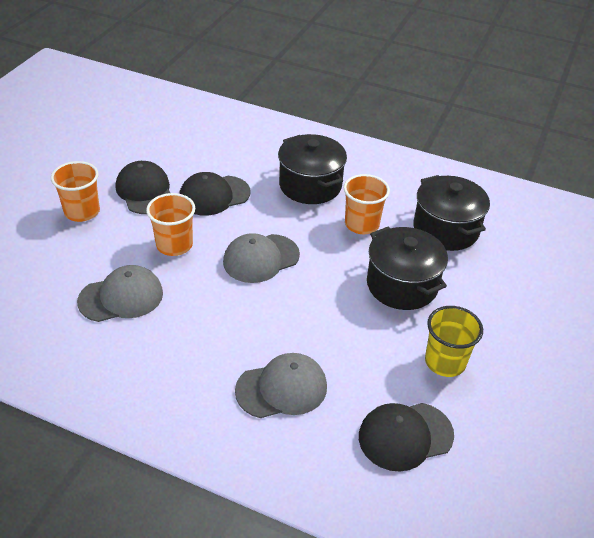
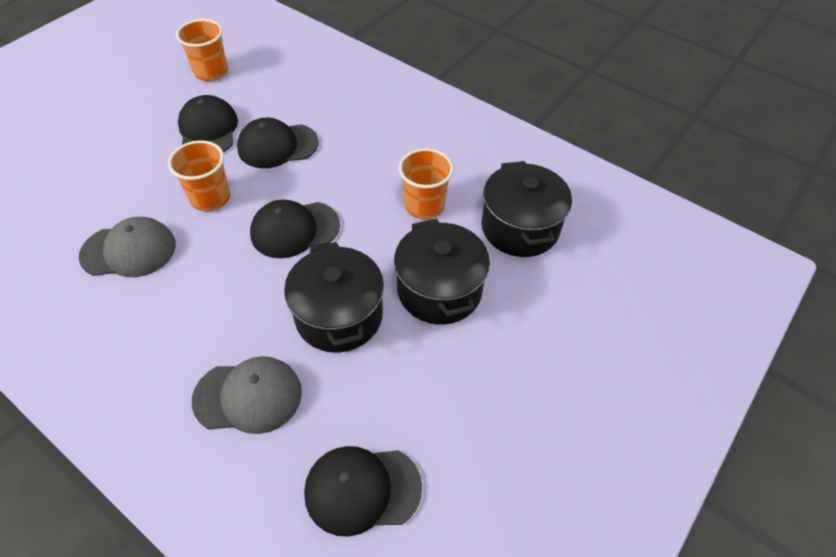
camera: 15 degrees right, 10 degrees up
(82, 212) = (134, 144): orange cup -> orange cup (211, 72)
(261, 258) = (295, 229): grey cap -> black cap
(310, 185) = (386, 149): black pot -> black pot (339, 316)
(445, 362) = (449, 400): yellow cup -> none

